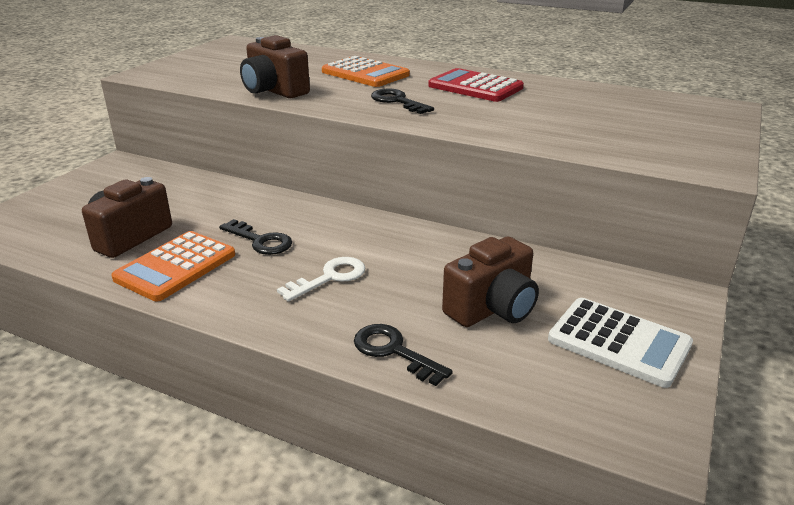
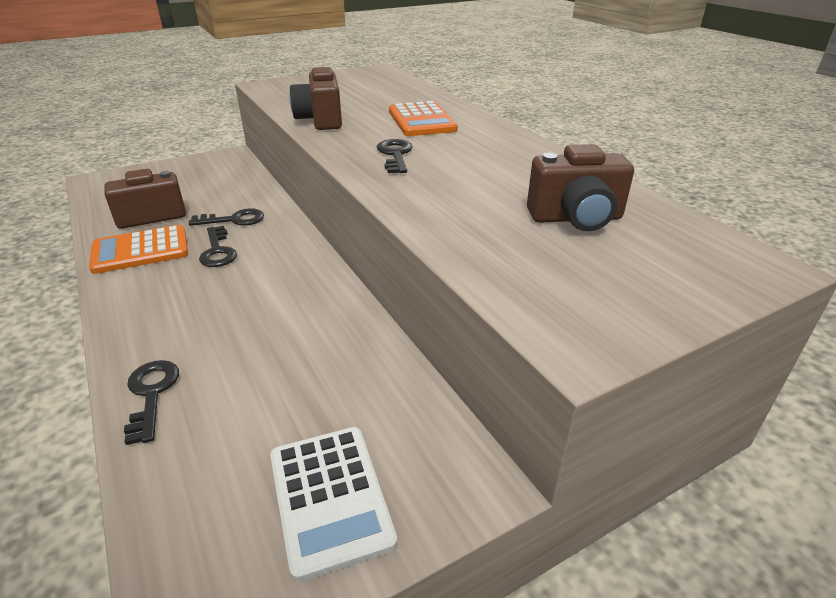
camera: 35 degrees right, 5 degrees up
(230, 213) = (234, 220): none -> black key
(329, 278) = (212, 304): white key -> none
(475, 87) = (495, 158): red calculator -> none
(492, 309) = (279, 396): brown camera -> brown camera (576, 218)

